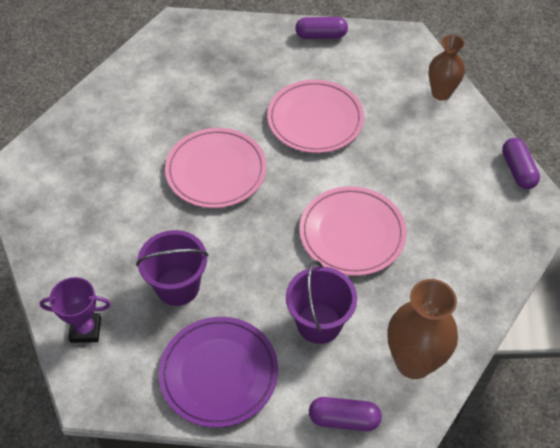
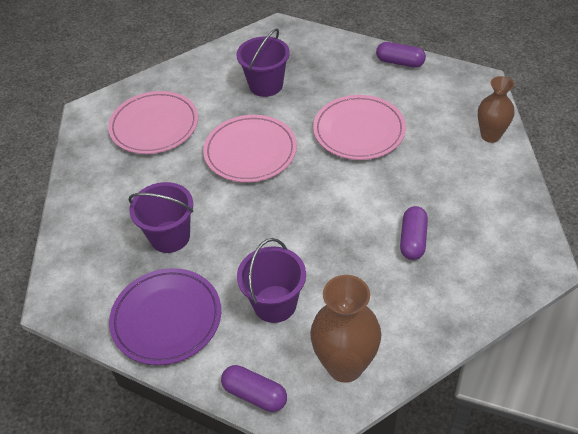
camera: 25 degrees right, 5 degrees down
(85, 330) = (79, 249): purple trophy -> none
(196, 93) = (266, 85): none -> purple bucket
(352, 233) = (344, 235): pink plate -> pink plate (154, 126)
(518, 170) = (535, 223): purple capsule -> purple capsule (413, 240)

